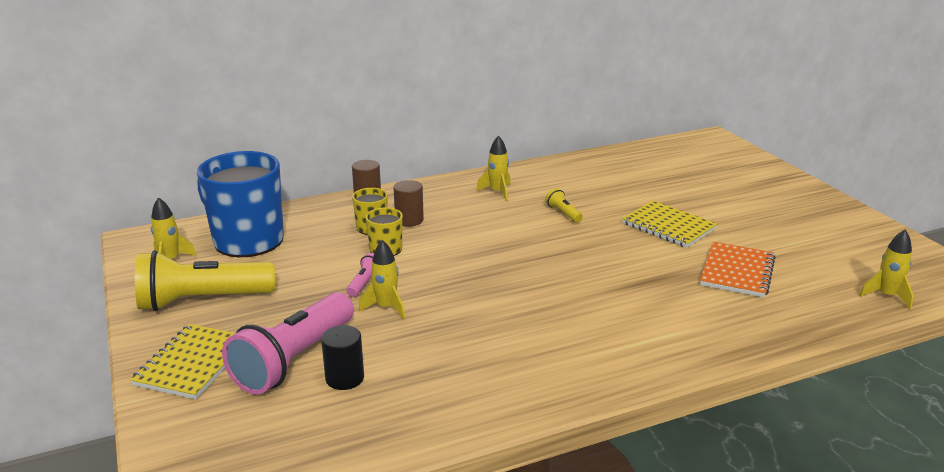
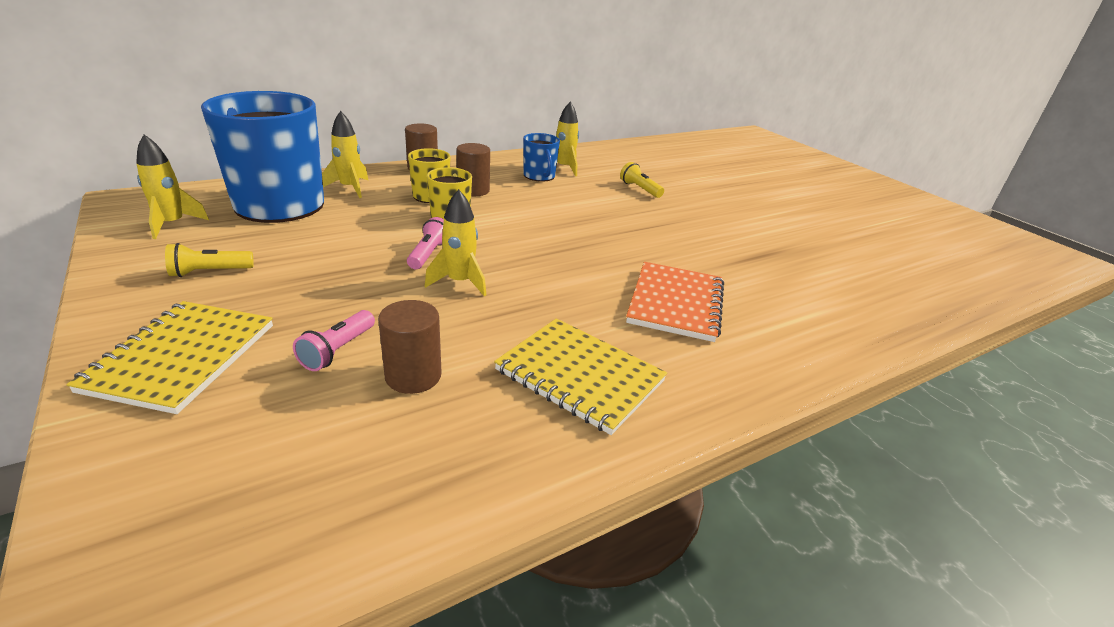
camera: 10 degrees left, 5 degrees up
(203, 300) = (210, 272): yellow flashlight -> yellow flashlight, size x0.42
(294, 360) = (338, 350): pink flashlight -> pink flashlight, size x0.42
(345, 378) = (413, 376): black cylinder -> brown cylinder
(472, 202) = (539, 176): none -> blue mug
(668, 226) = (752, 204): yellow notebook -> yellow notebook (579, 376)
(737, 271) = (845, 248): orange notebook -> orange notebook (675, 303)
(886, 296) = (1007, 274): yellow rocket -> yellow rocket (350, 188)

